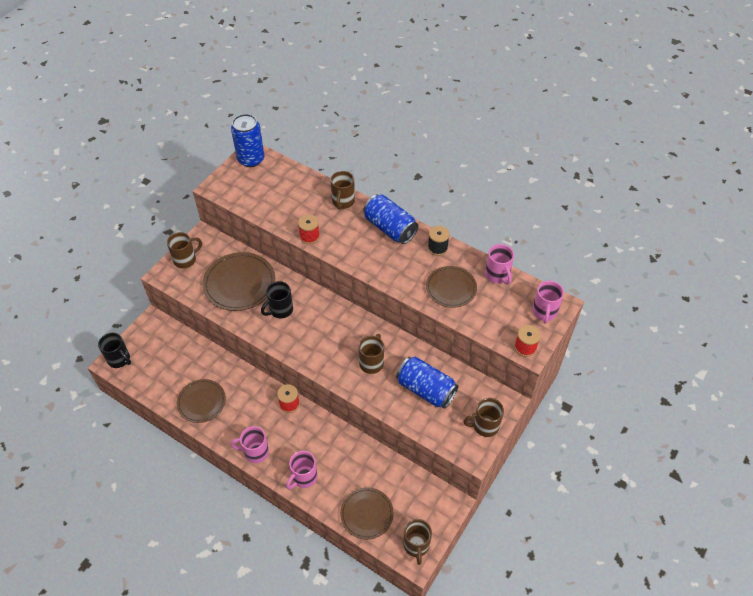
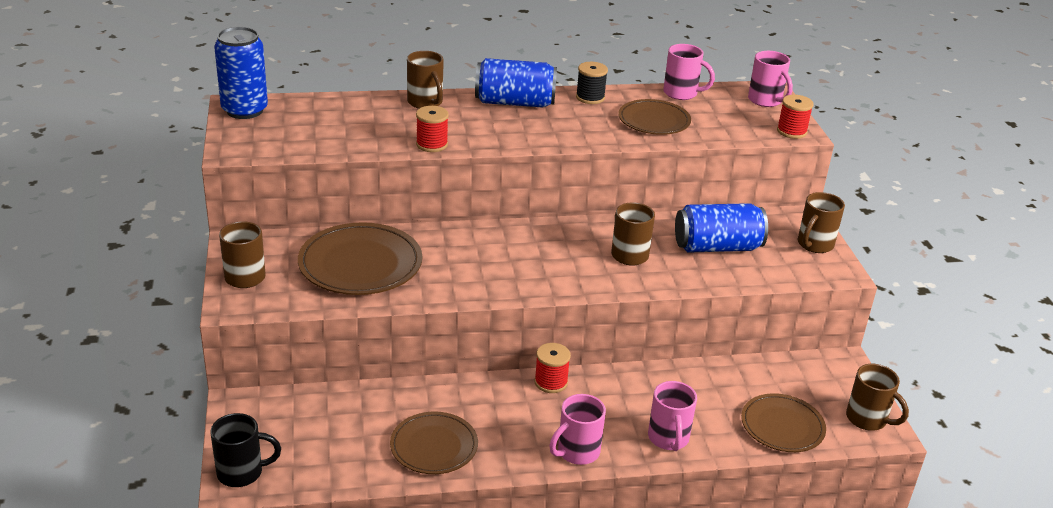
camera: 45 degrees left, 20 degrees down
(280, 310) = (452, 263): black mug -> none

